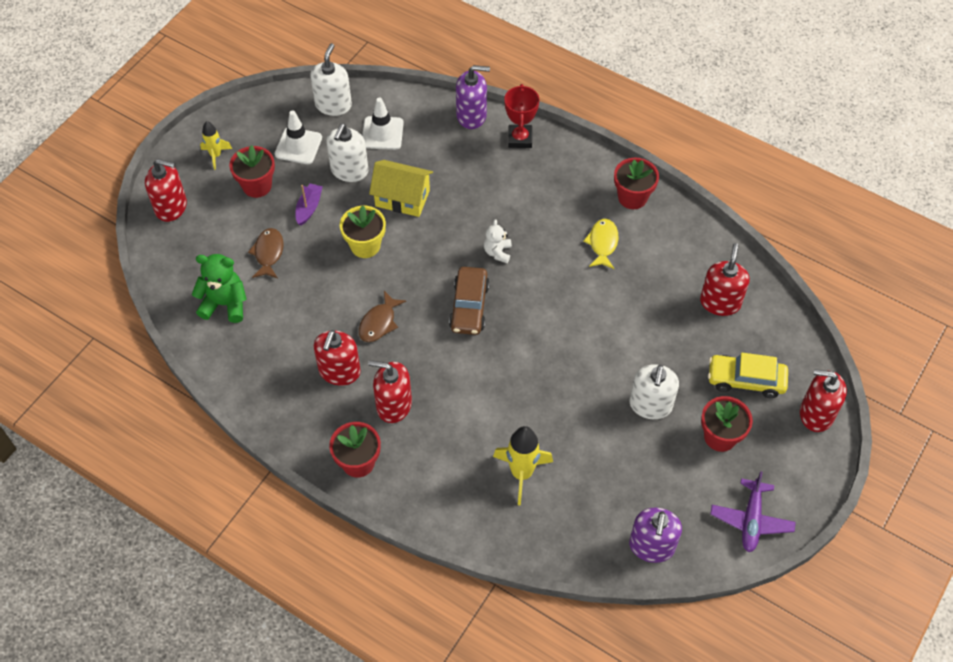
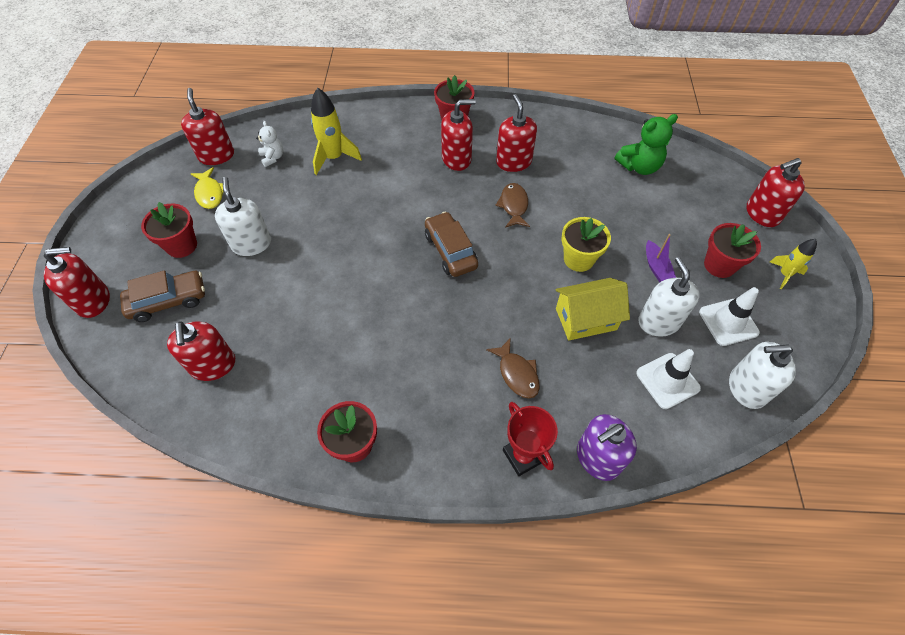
camera: 150 degrees right, 0 degrees up
(268, 253) = (648, 215): brown fish -> brown fish (517, 373)
(333, 105) = (746, 388): white soap dispenser -> white soap dispenser turned 105 degrees clockwise
(497, 252) = (458, 310): white teddy bear -> white teddy bear (273, 157)
(602, 243) = (361, 370): yellow fish -> yellow fish (209, 193)
(651, 546) = (216, 155): purple soap dispenser -> red soap dispenser
(745, 380) = (168, 301): yellow car -> brown car
(751, 520) = (141, 200): purple plane -> none

